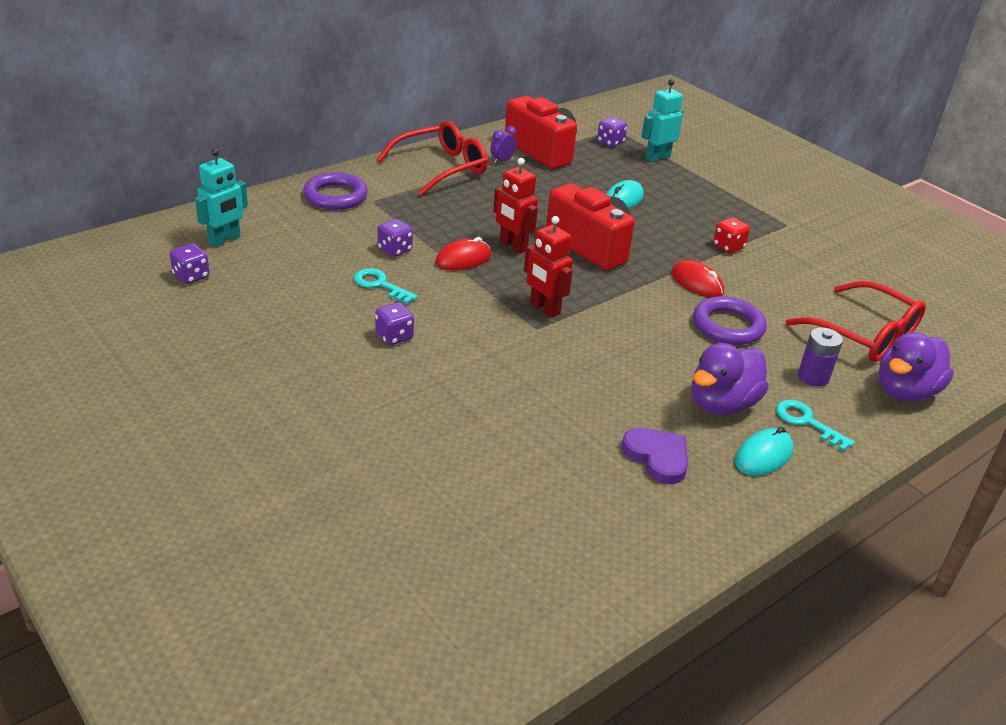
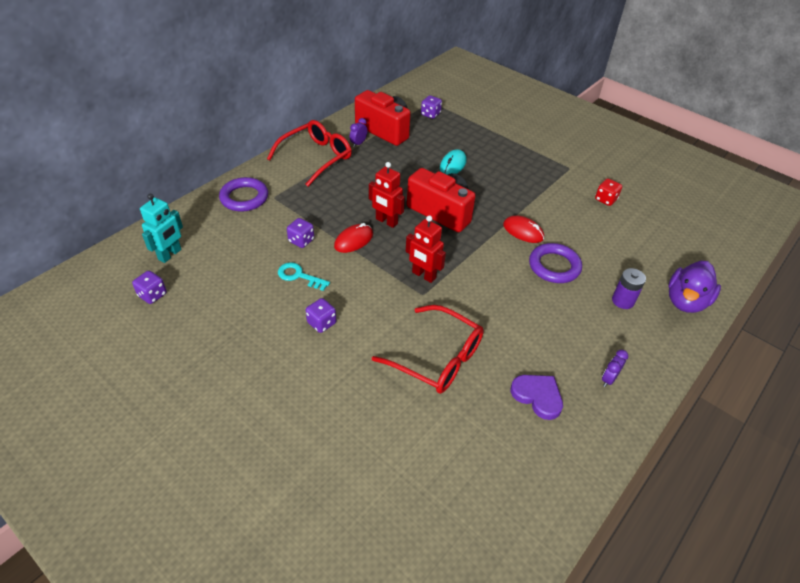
camera: 10 degrees left, 10 degrees up
(657, 158) = (466, 123): turquoise robot -> none
(722, 404) = (569, 338): purple duck -> none
(728, 247) = (536, 195): red dice -> red dice (605, 199)
(763, 456) = (608, 379): turquoise mouse -> purple clock
(806, 422) = (629, 342): turquoise key -> none
(864, 334) = (646, 256): red glasses -> red glasses (437, 358)

